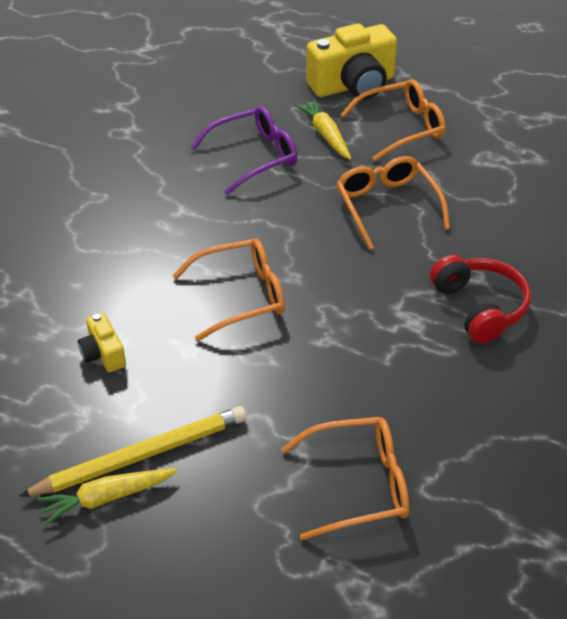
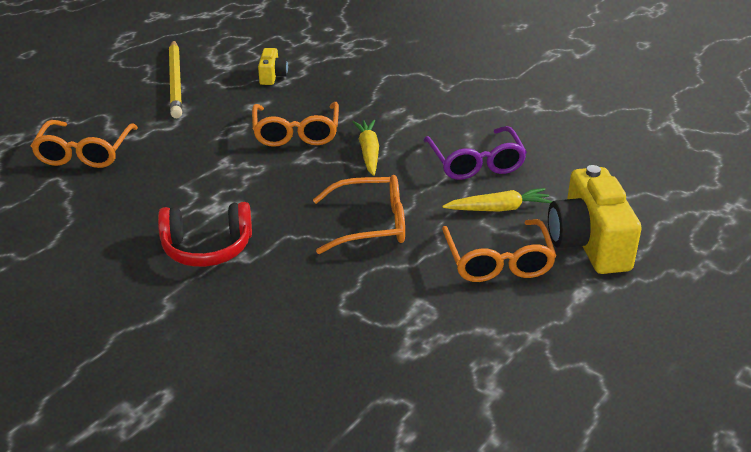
camera: 105 degrees right, 10 degrees down
(103, 354) = (272, 76): yellow camera -> yellow camera turned 105 degrees clockwise
(107, 498) = (153, 69): yellow carrot -> yellow carrot (368, 152)

